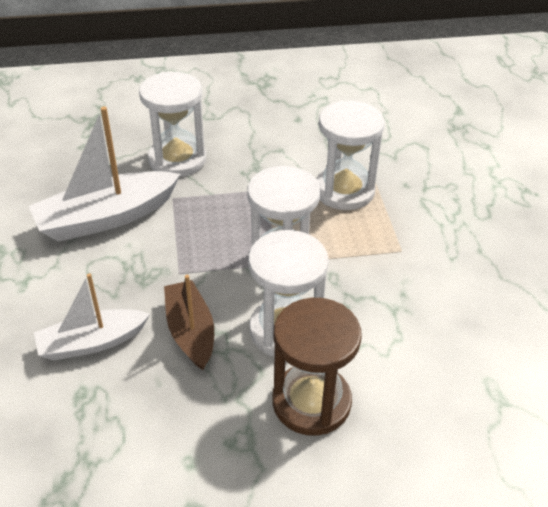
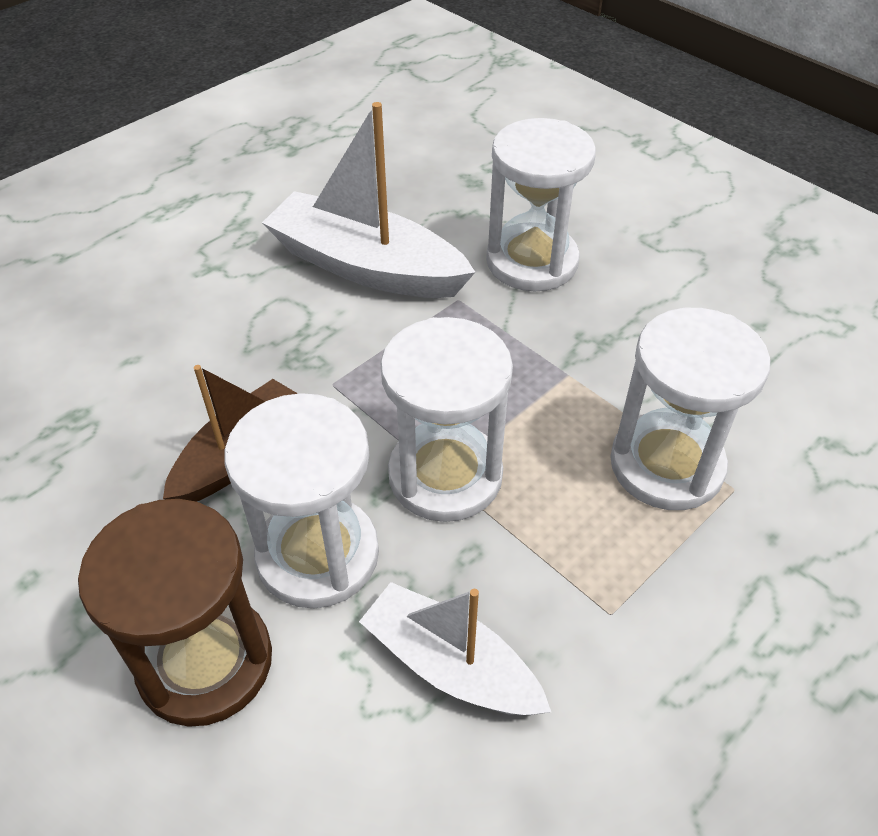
camera: 55 degrees right, 5 degrees up
(92, 342) = (158, 376): white boat -> white boat (450, 665)

